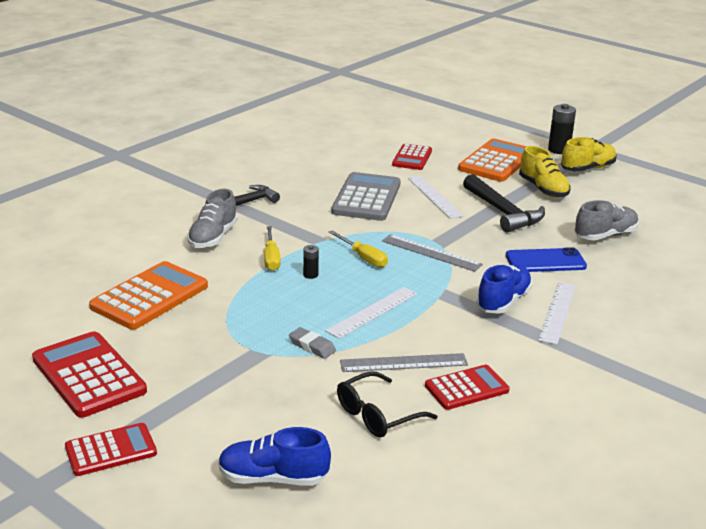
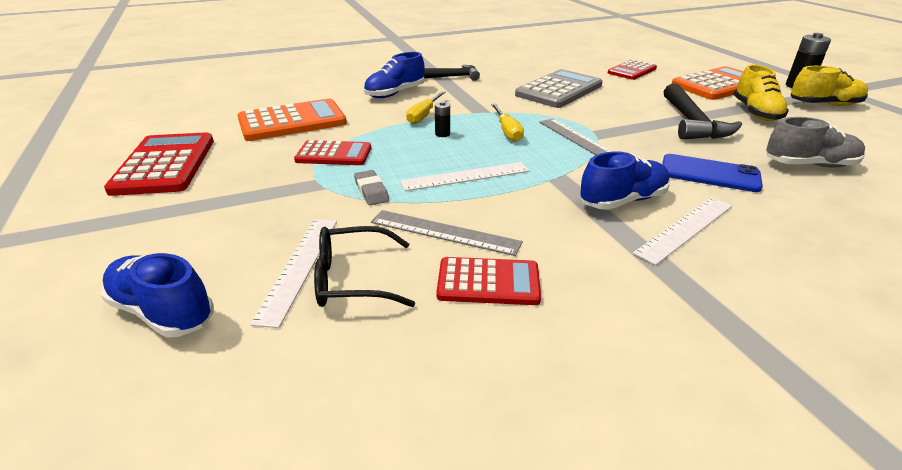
camera: 30 degrees right, 5 degrees up
(111, 450) = (82, 230): red calculator -> red calculator (334, 154)
(213, 237) = (395, 93): grey shoe -> blue shoe
(434, 197) = (627, 99): white ruler -> white ruler (299, 267)

